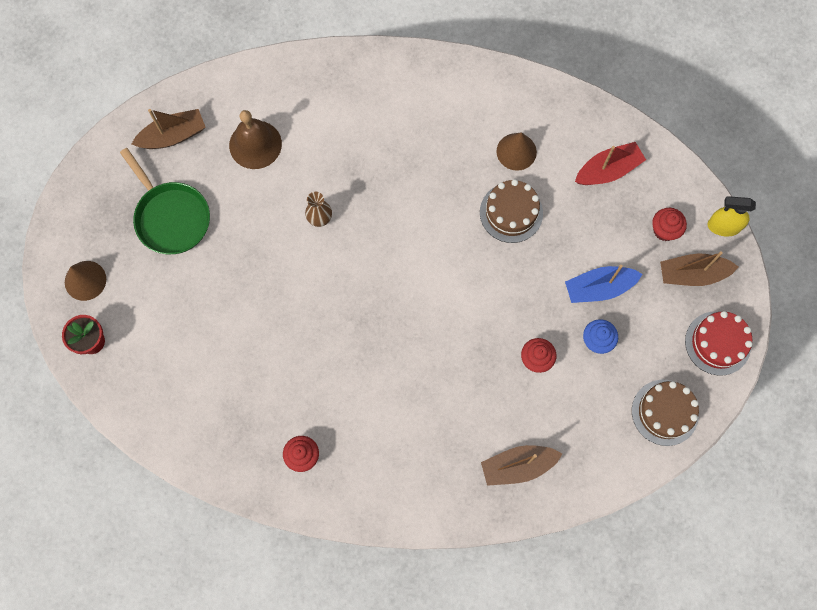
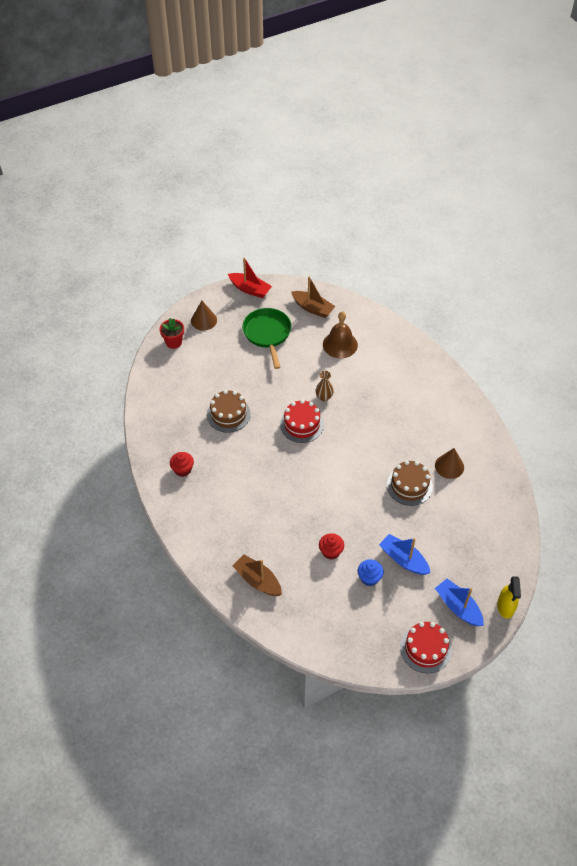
camera: 55 degrees right, 20 degrees down
(171, 217) = (267, 334): green pan -> green pan turned 150 degrees clockwise
(340, 271) = (302, 424): none -> red cake
(608, 170) = (482, 520): red boat -> red boat (250, 289)
(664, 230) = (472, 574): red cupcake -> none
(665, 412) = (355, 643): brown cake -> brown cake (228, 414)
(692, 274) = (458, 607): brown boat -> blue boat
(723, 226) = (505, 607): yellow spray bottle -> yellow spray bottle turned 150 degrees counterclockwise

